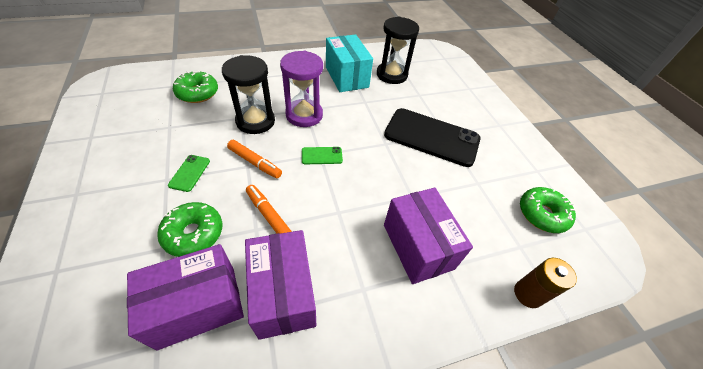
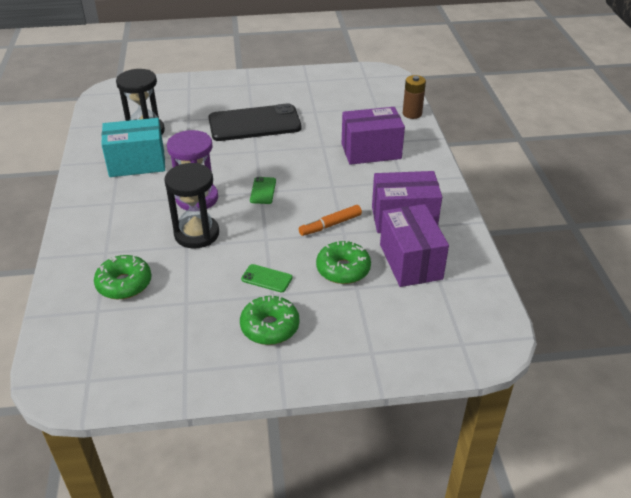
camera: 75 degrees left, 10 degrees down
(255, 162) = (262, 234): orange marker -> none
(431, 137) = (254, 123): black phone -> black phone turned 45 degrees clockwise
(542, 214) = (350, 91): green donut -> green donut (270, 327)

